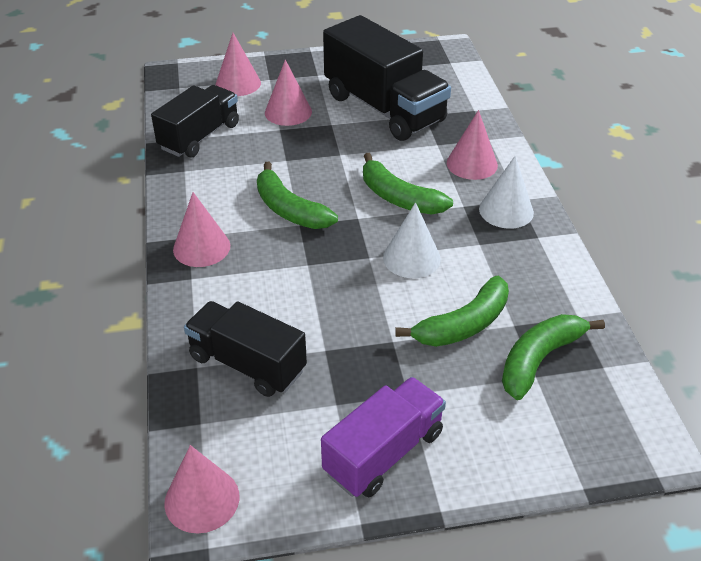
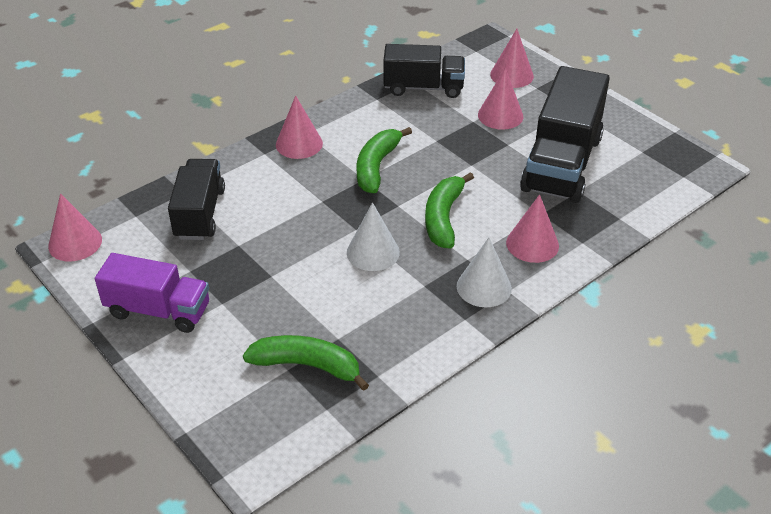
camera: 60 degrees right, 0 degrees up
(463, 325) = (316, 308): green banana -> none

